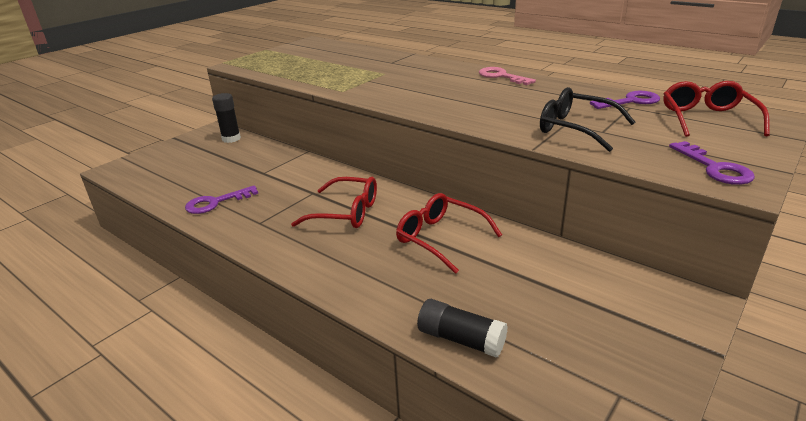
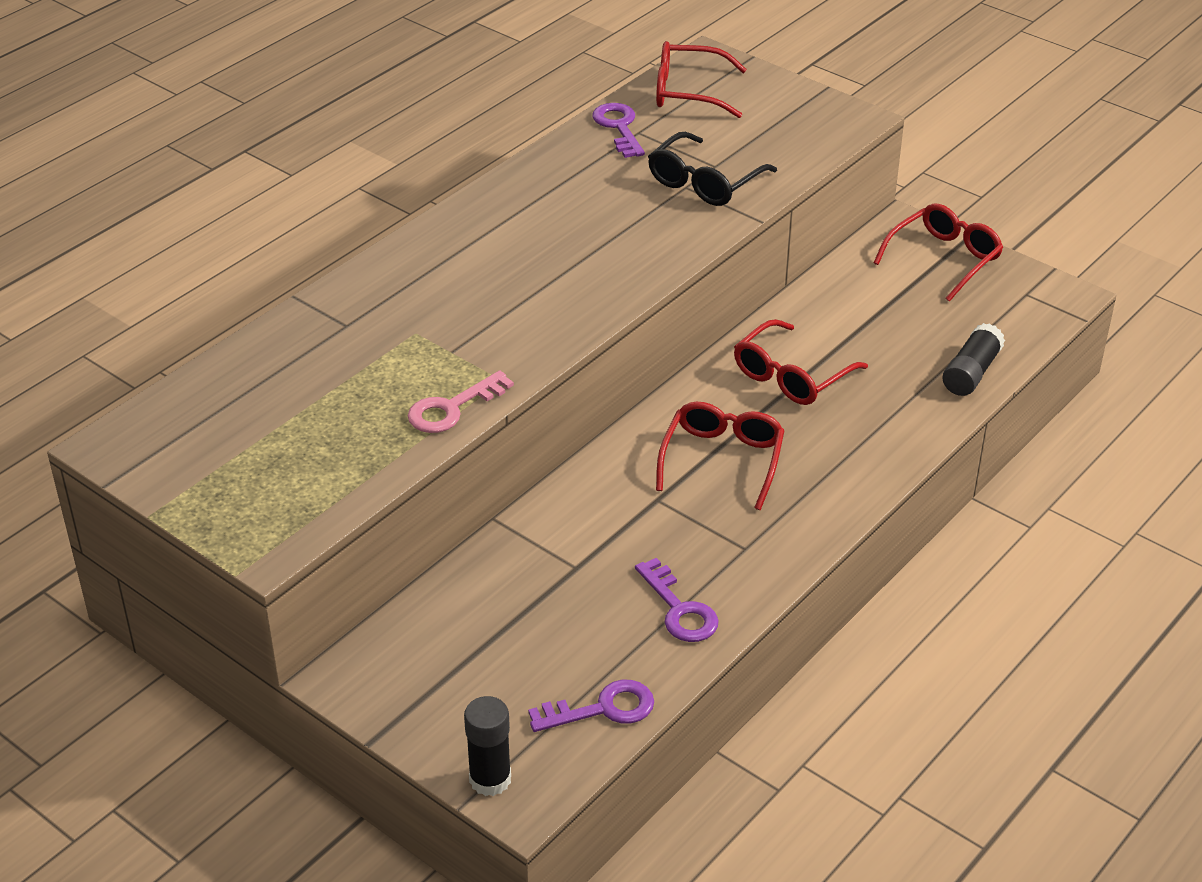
camera: 90 degrees left, 10 degrees up
(231, 139) = (406, 639): black glue stick -> black glue stick (490, 779)
(501, 76) = (478, 213): pink key -> pink key (452, 408)
(652, 328) = (944, 259): none -> red glasses
(714, 168) = (817, 121): purple key -> purple key (602, 709)

